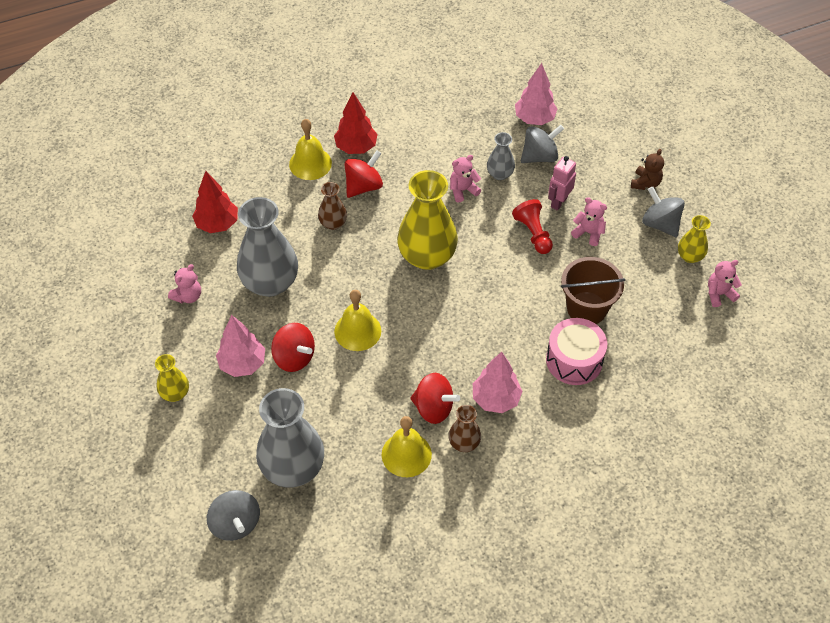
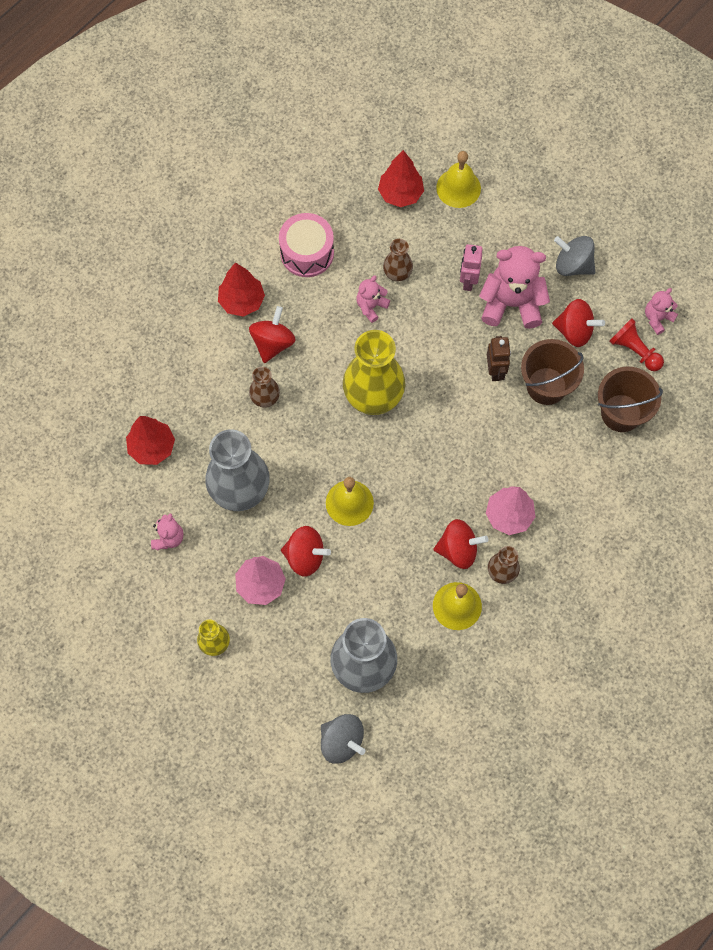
camera: 25 degrees left, 15 degrees up
(310, 163) = (206, 339): yellow bell -> yellow bell (458, 188)
(500, 174) = (397, 273): grey vase -> brown vase
(533, 233) = (461, 326): red pawn -> red pawn (634, 350)
(534, 119) = (400, 194): pink tree -> red tree
(539, 156) = (426, 236): grey spinning top -> none
(546, 279) = (495, 371): none -> brown robot
(574, 360) = (559, 445): pink drum -> pink drum (307, 253)
(588, 233) = (511, 303): pink teddy bear -> pink teddy bear, size x1.96
(635, 275) = (574, 331): none -> red spinning top
(645, 183) = (539, 225): brown teddy bear -> none
(646, 357) = (621, 413): none -> brown bucket
(690, 256) = (614, 289): yellow vase -> none

